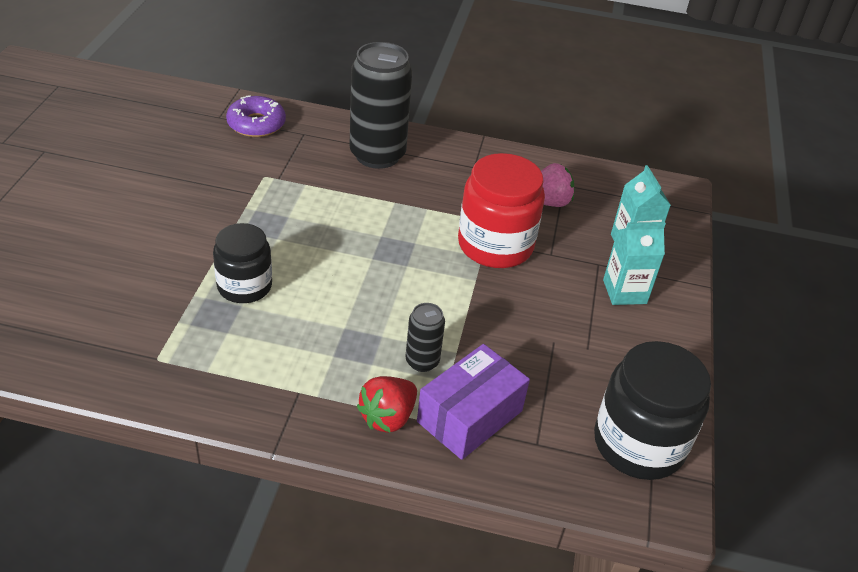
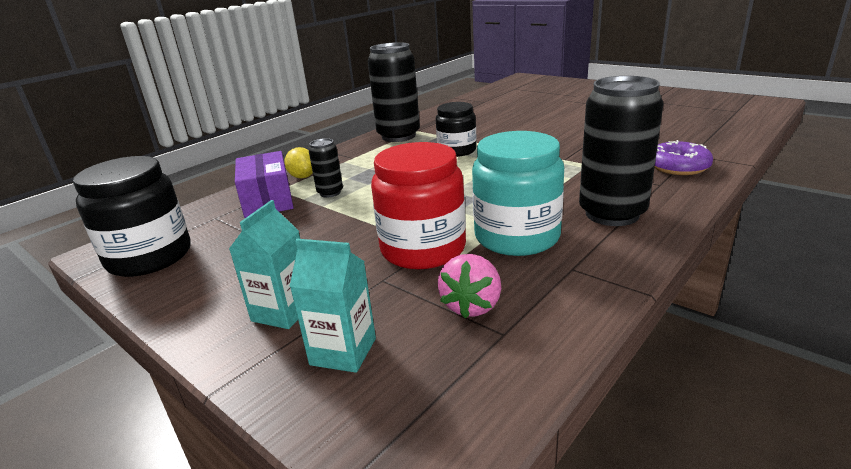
camera: 125 degrees right, 15 degrees down
(190, 372) = (398, 136): none -> black can
(388, 417) = (303, 177): red strawberry -> yellow lemon
(444, 198) = (517, 237): none -> turquoise jar

